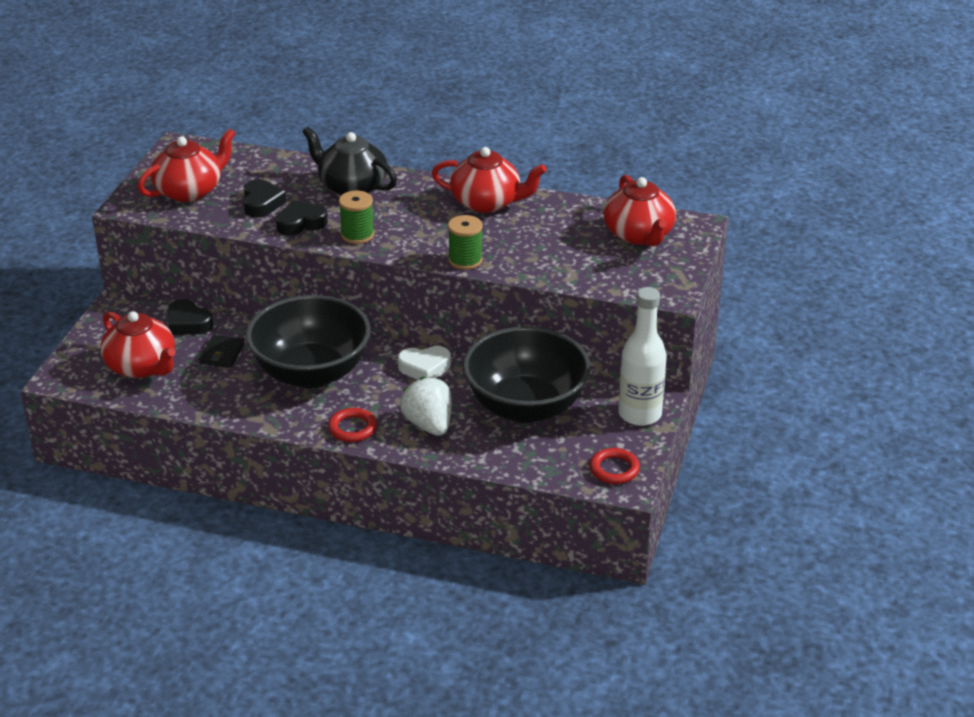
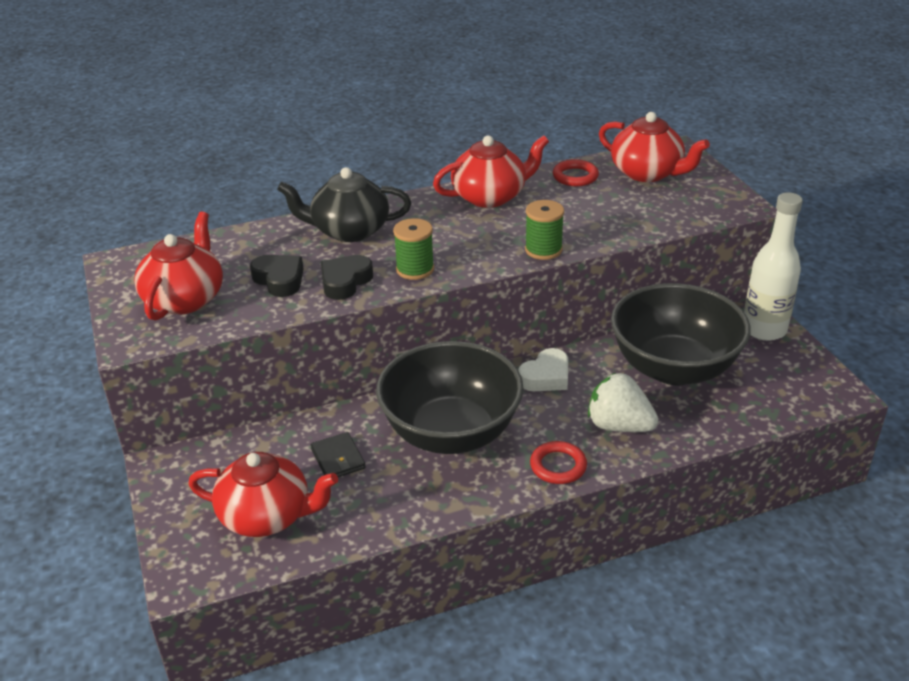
camera: 35 degrees left, 0 degrees up
(188, 323) = (264, 445): black heart -> none
(614, 469) = (813, 384): red ring -> red ring (575, 176)

